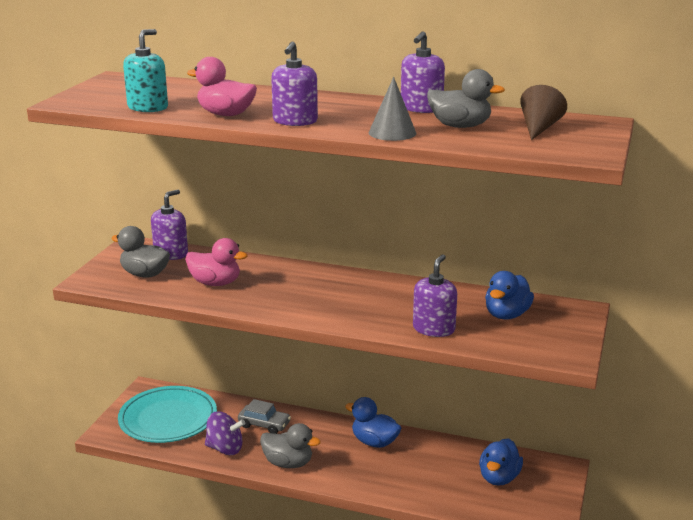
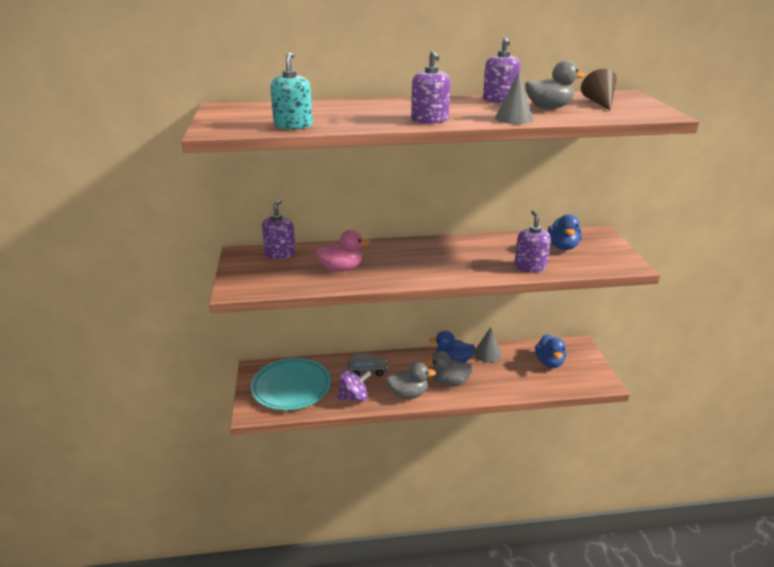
camera: 25 degrees left, 5 degrees up
(145, 274) = (276, 274): grey duck -> grey duck (449, 382)
(225, 114) = (367, 122): pink duck -> none
(426, 445) = (487, 354): none -> grey cone

